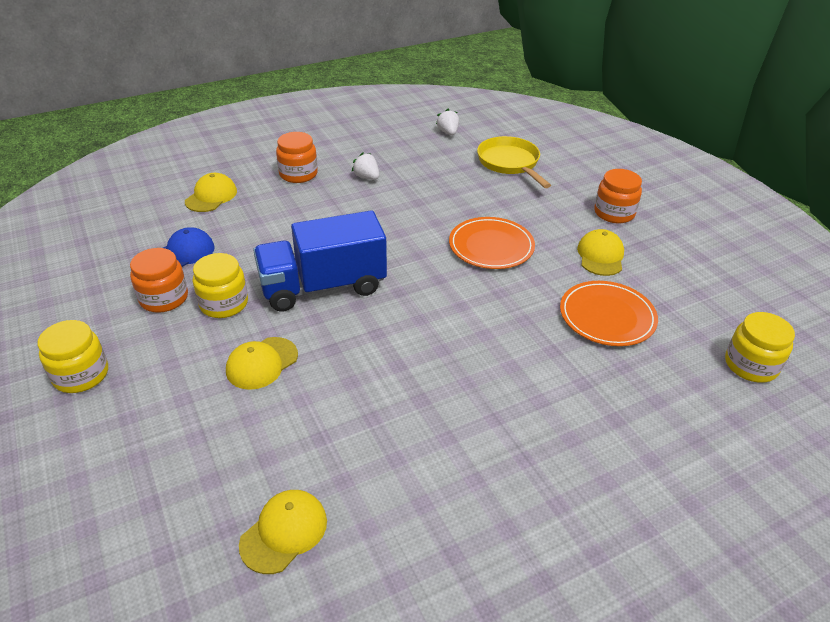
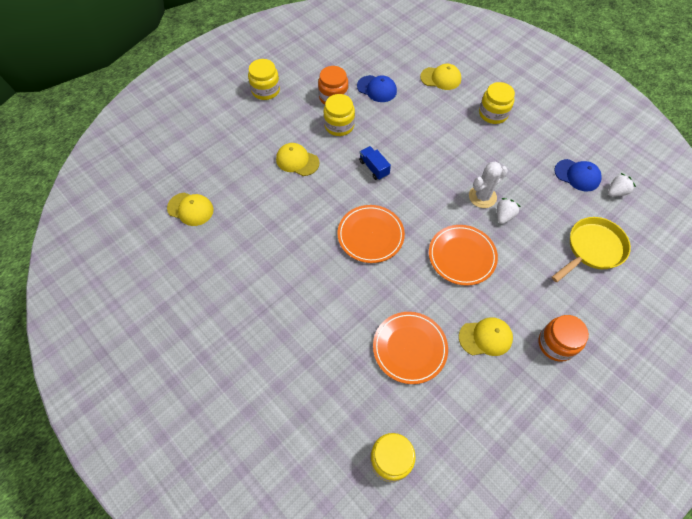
camera: 75 degrees right, 20 degrees up
(298, 174) = (493, 114): orange jar -> yellow jar
(323, 286) = (374, 168): blue truck -> blue truck, size x0.42
(367, 177) = (512, 155): white strawberry -> white strawberry (504, 216)
(414, 211) = (482, 197): none -> white cactus
(416, 147) = (577, 175): none -> blue cap
(433, 314) = (370, 235): none -> orange plate

